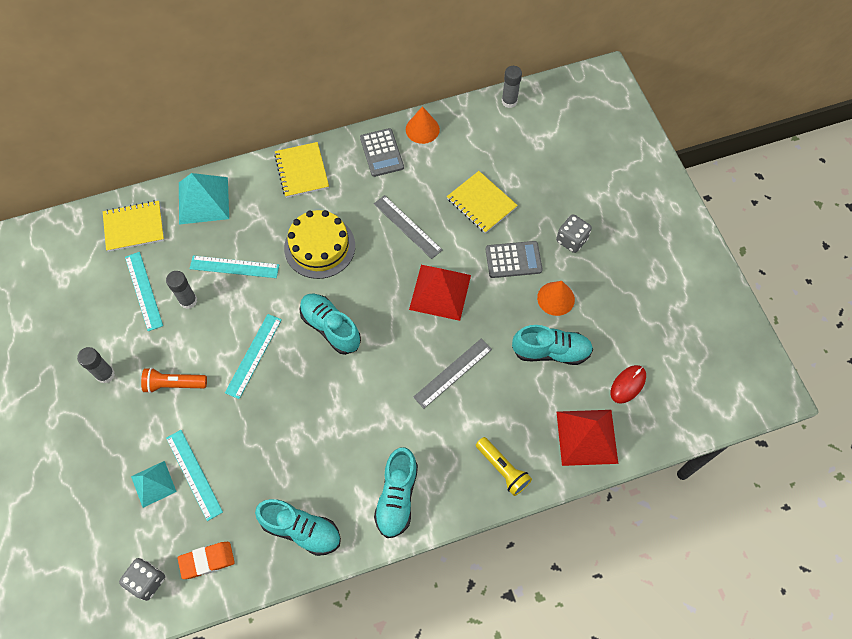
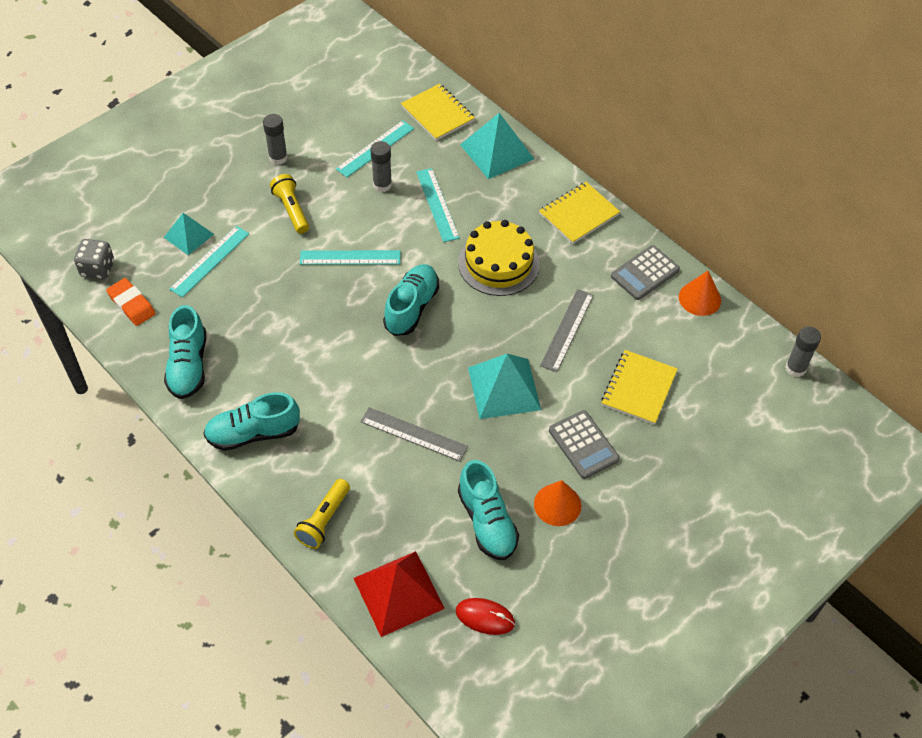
camera: 65 degrees right, 10 degrees down
(174, 384) = (292, 210): orange flashlight -> yellow flashlight
(440, 292) = (504, 388): red pyramid -> turquoise pyramid
(571, 240) = (644, 496): grey dice -> none

